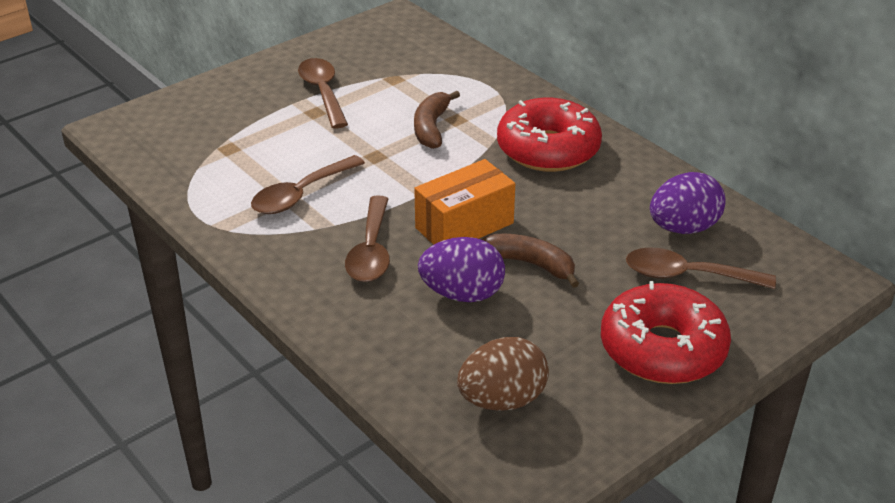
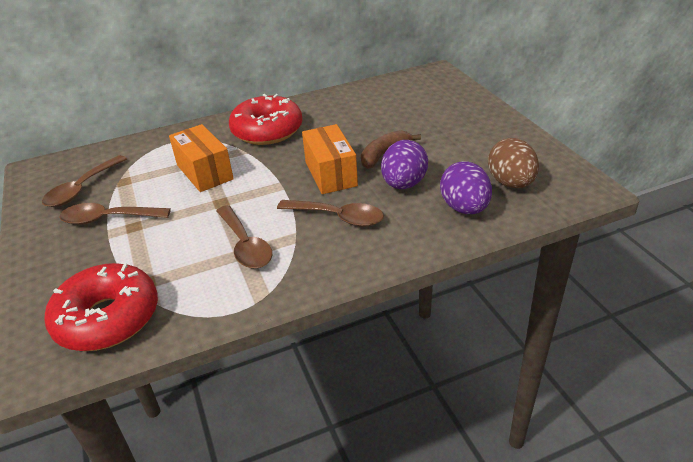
camera: 70 degrees left, 0 degrees up
(431, 127) = (204, 172): brown banana -> orange box
(662, 349) = (478, 125): red donut -> red donut (108, 318)
(683, 228) = (374, 101): purple egg -> purple egg (464, 208)
(687, 275) = (417, 107): brown spoon -> brown spoon (82, 189)

